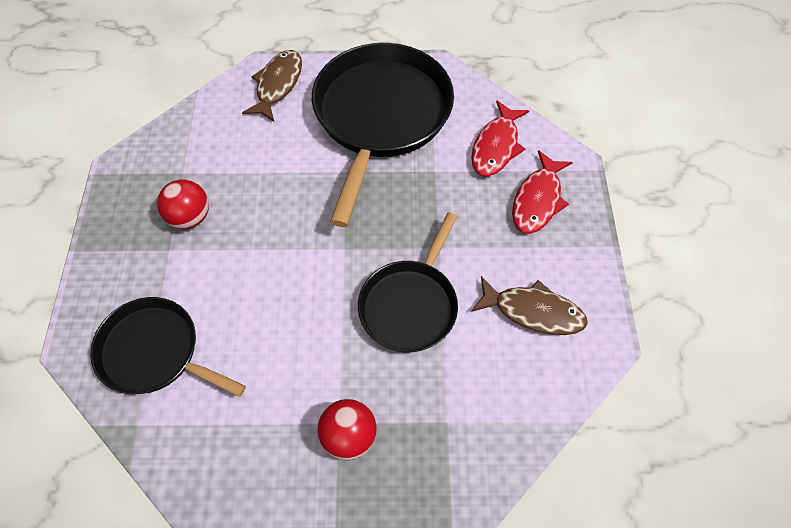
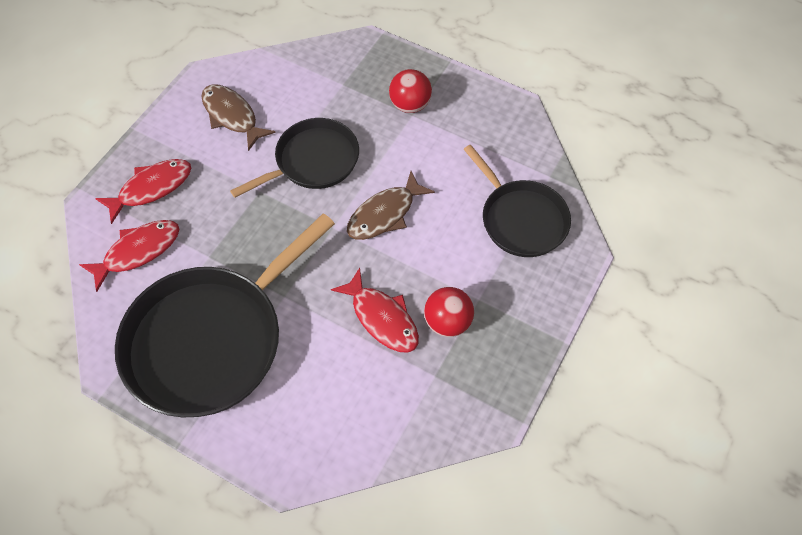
camera: 150 degrees left, 0 degrees up
(251, 194) = (382, 318): none -> red fish
(278, 85) = (285, 439): brown fish -> brown fish (385, 214)

